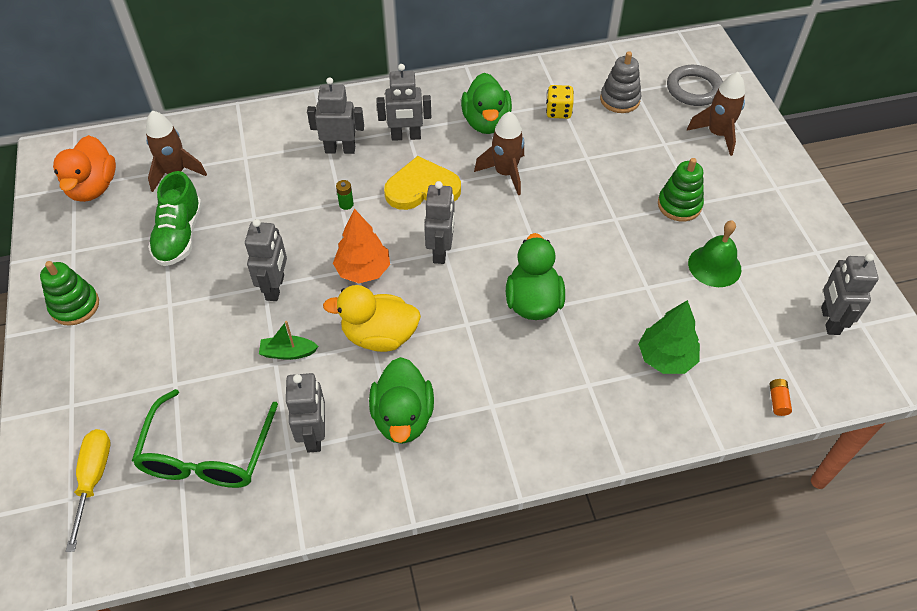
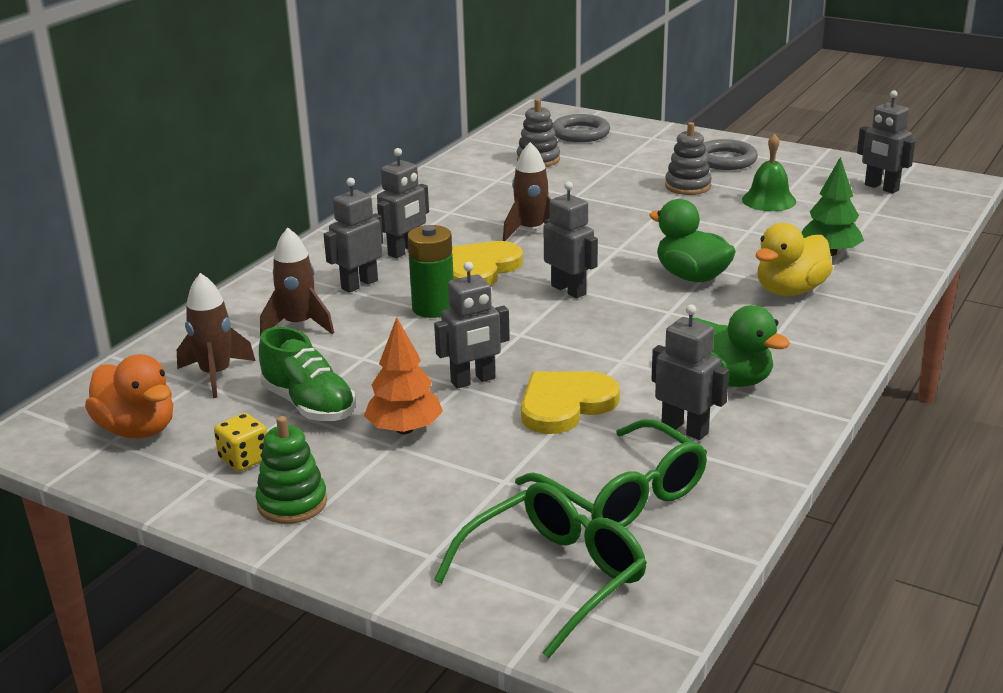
camera: 45 degrees left, 25 degrees down
(94, 478) = (555, 576): yellow screwdriver -> green glasses
(275, 287) = (473, 380): grey robot -> grey robot turned 105 degrees clockwise
(288, 352) = (565, 405): green boat -> yellow heart
(346, 204) = (433, 308): green battery -> green battery, size x2.35
(363, 270) = (528, 331): orange tree -> orange tree (405, 429)
(379, 336) = (619, 354): yellow duck -> yellow duck (790, 290)
(486, 122) = (458, 214): green duck -> none
(558, 111) = (504, 184): yellow dice -> yellow dice (244, 459)
(679, 205) = (688, 186): green stacking toy -> grey stacking toy
(717, 134) = (641, 146): brown rocket -> brown rocket (298, 325)
(755, 196) = (725, 160): none -> grey ring
(778, 401) = (927, 233): orange battery -> none

